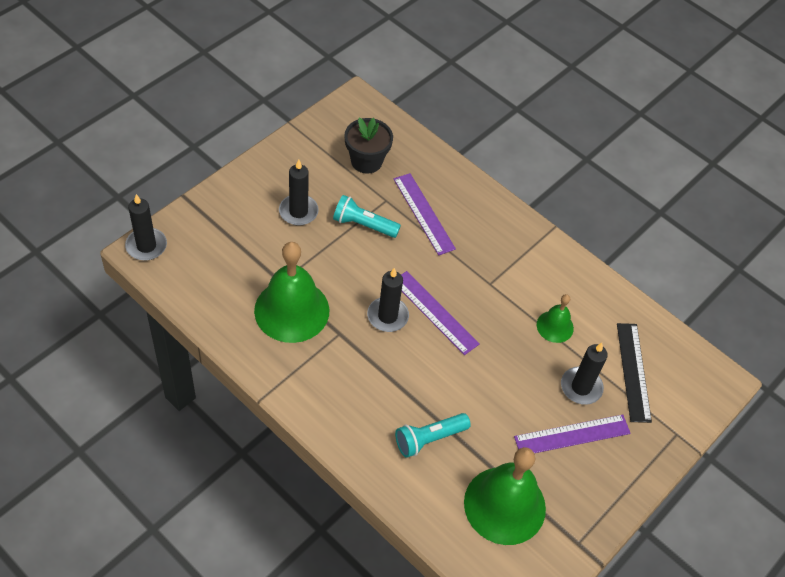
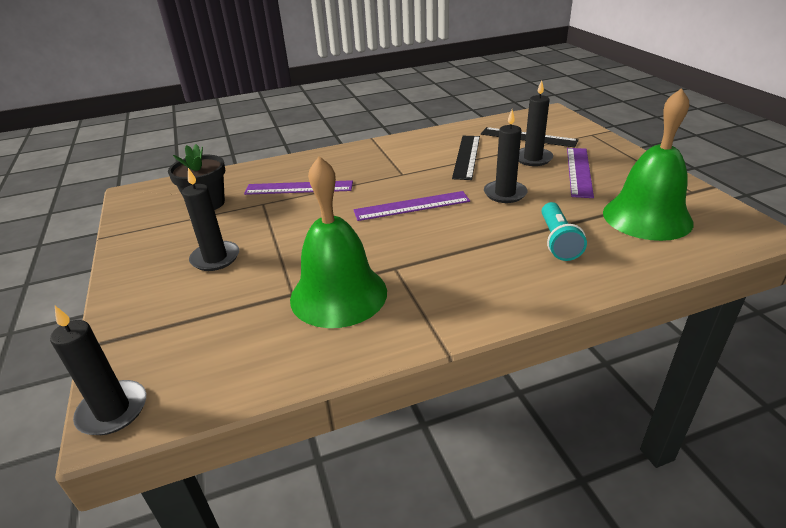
camera: 55 degrees left, 20 degrees down
(363, 225) = (276, 222): turquoise flashlight -> none
(387, 316) = (396, 232): black candle -> black candle (505, 194)
(555, 326) = (467, 156): green bell -> black ruler

